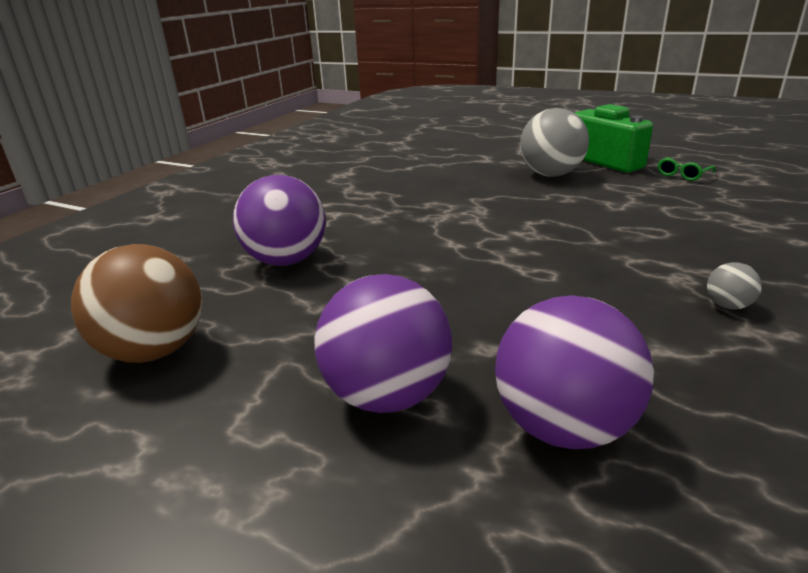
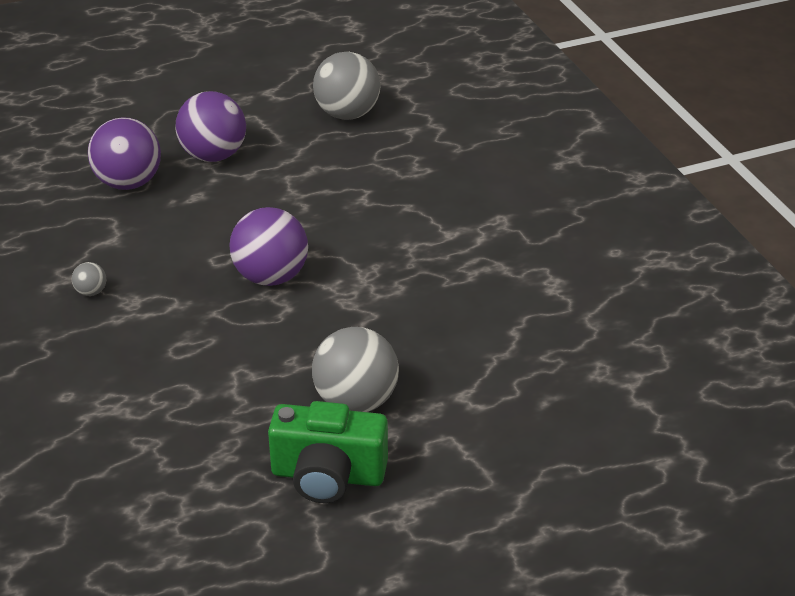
camera: 130 degrees right, 10 degrees up
(155, 351) = (347, 114): brown ball -> grey ball
(286, 260) = (393, 182): purple ball -> purple ball (271, 277)
(683, 175) = (221, 482): green glasses -> none

